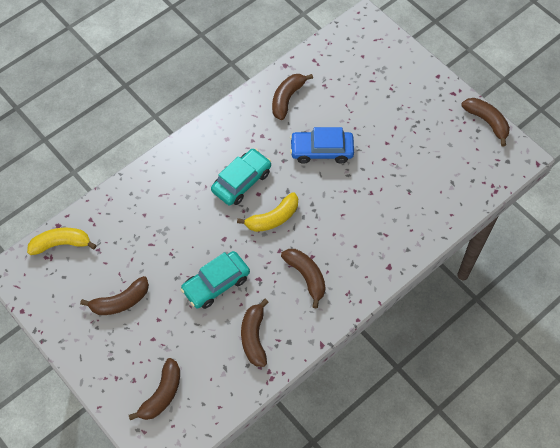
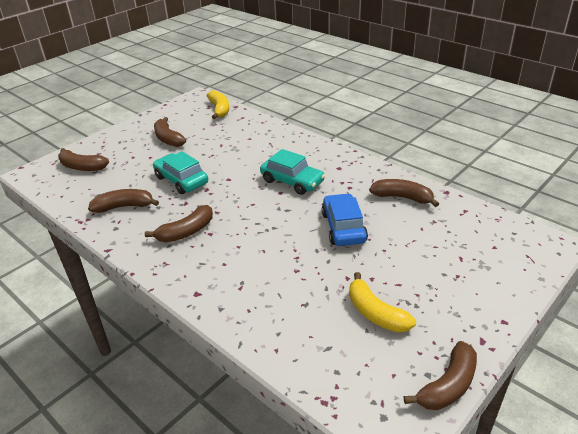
camera: 85 degrees right, 25 degrees down
(273, 218) = (253, 204): yellow banana -> yellow banana (375, 313)

